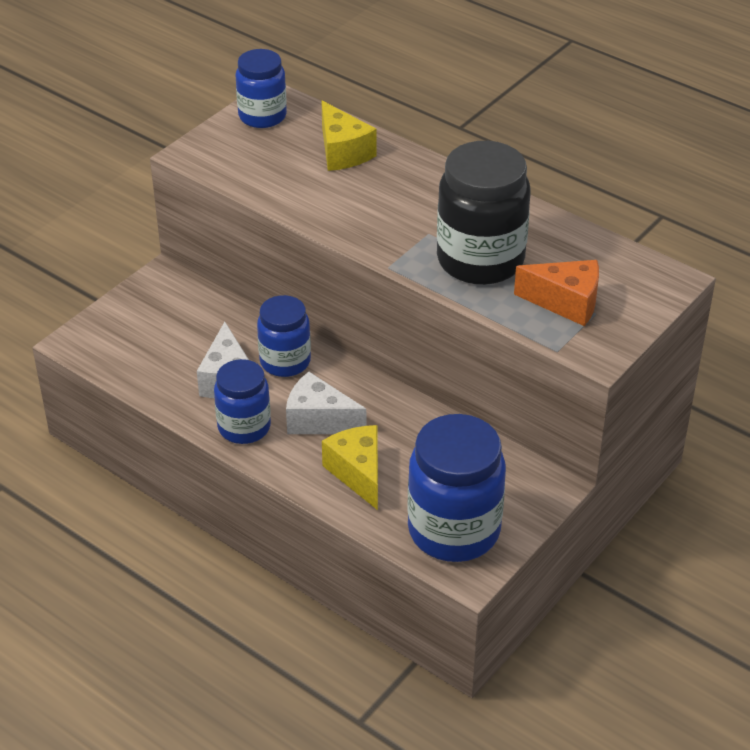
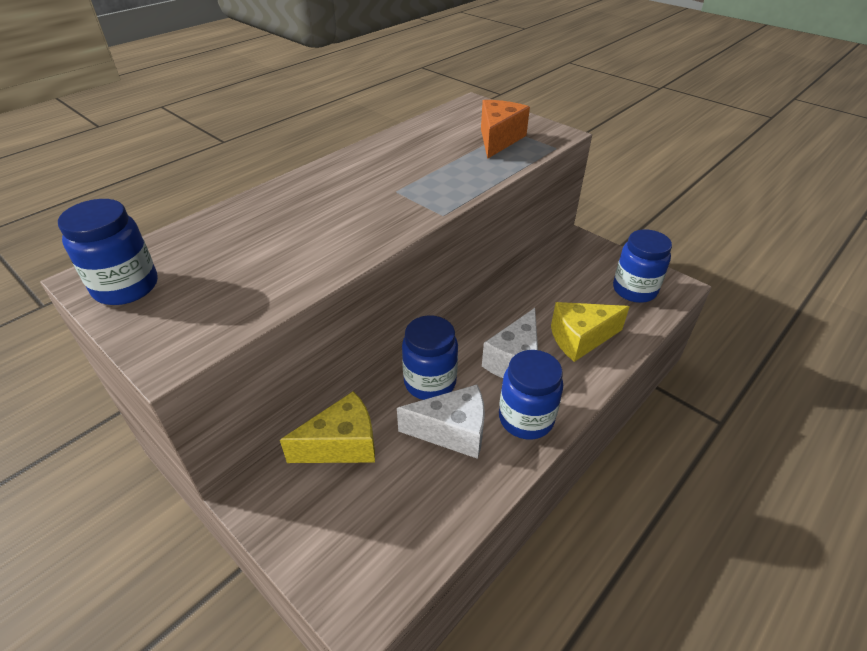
camera: 85 degrees left, 0 degrees up
(343, 152) = (239, 231): yellow cheese -> yellow cheese (342, 445)
(454, 530) = (634, 290): blue jar -> blue jar, size x0.61
(480, 260) = (440, 169): black jar -> none

